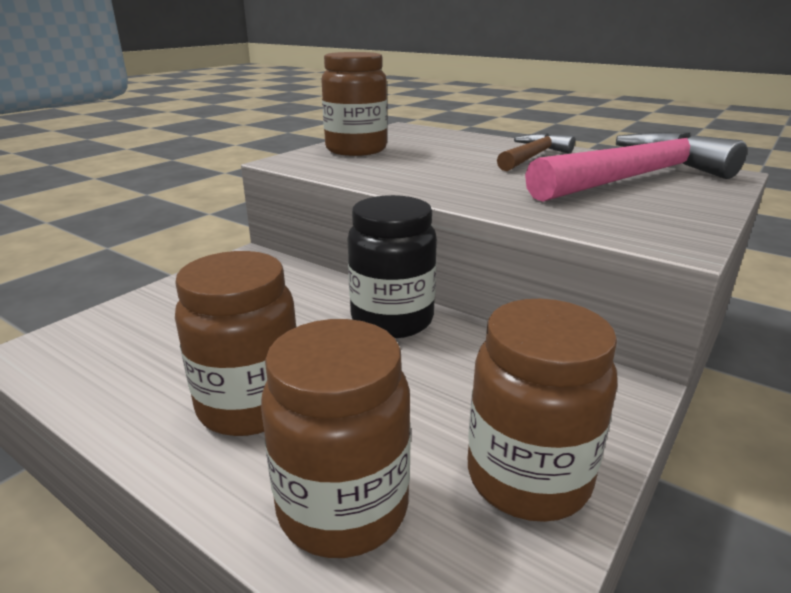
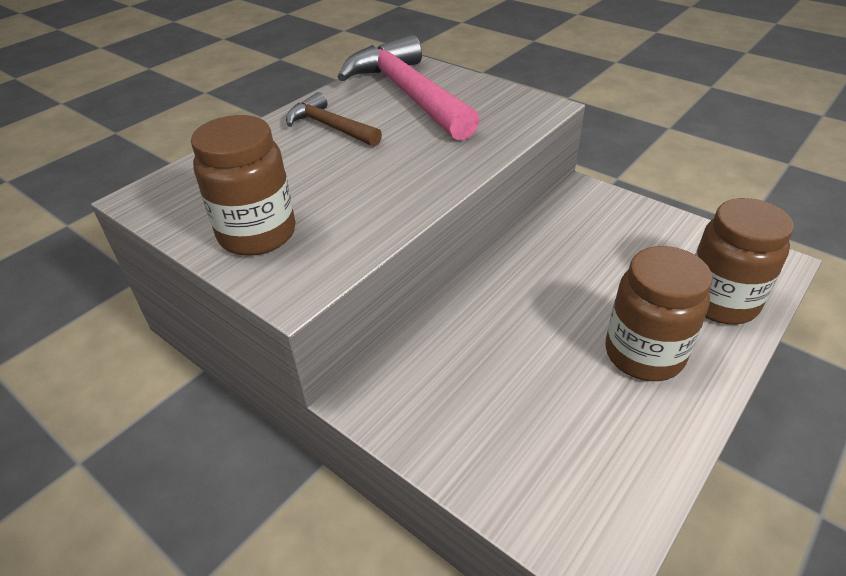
camera: 85 degrees left, 15 degrees up
(392, 320) = (511, 280): black jar -> none
(528, 478) = (672, 235): brown jar -> none

